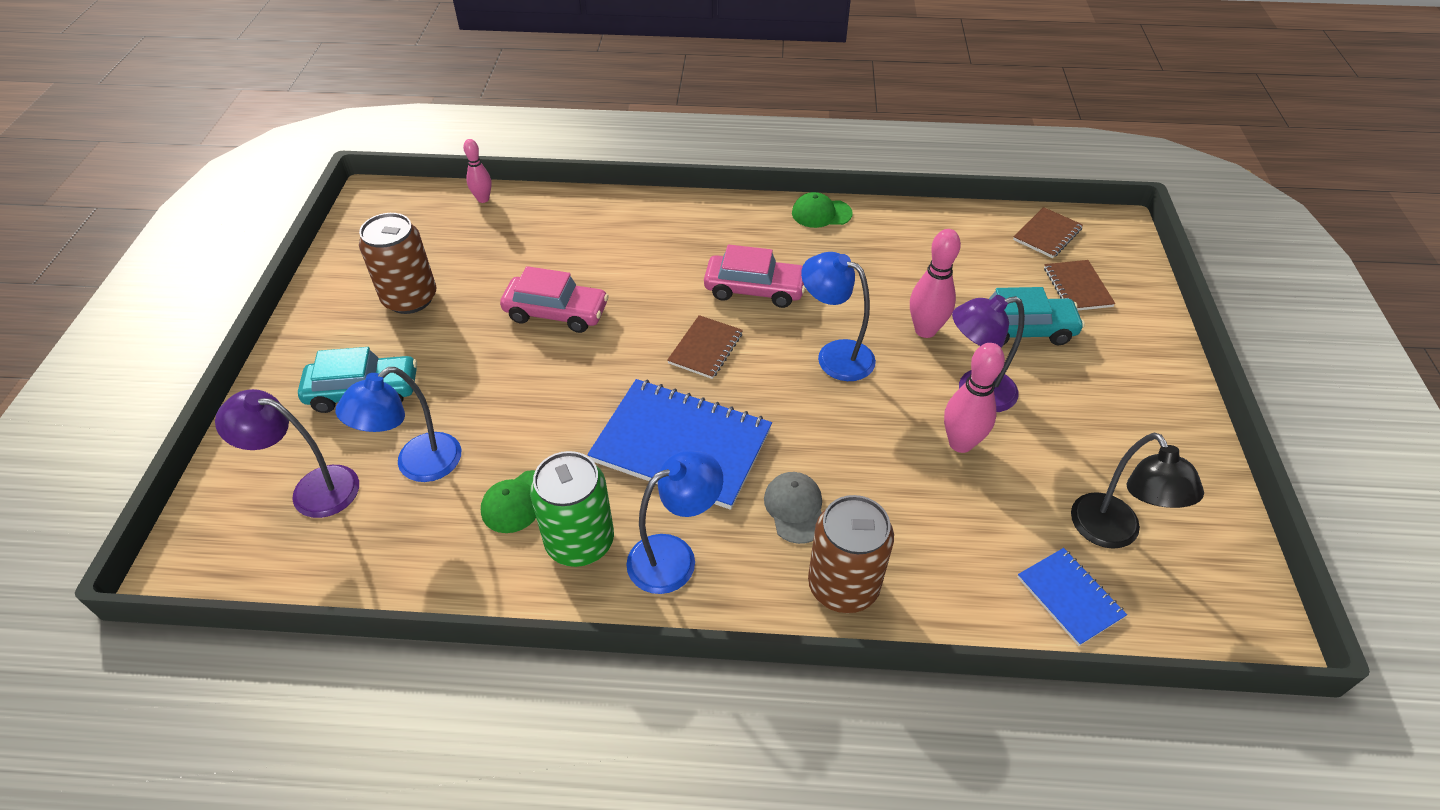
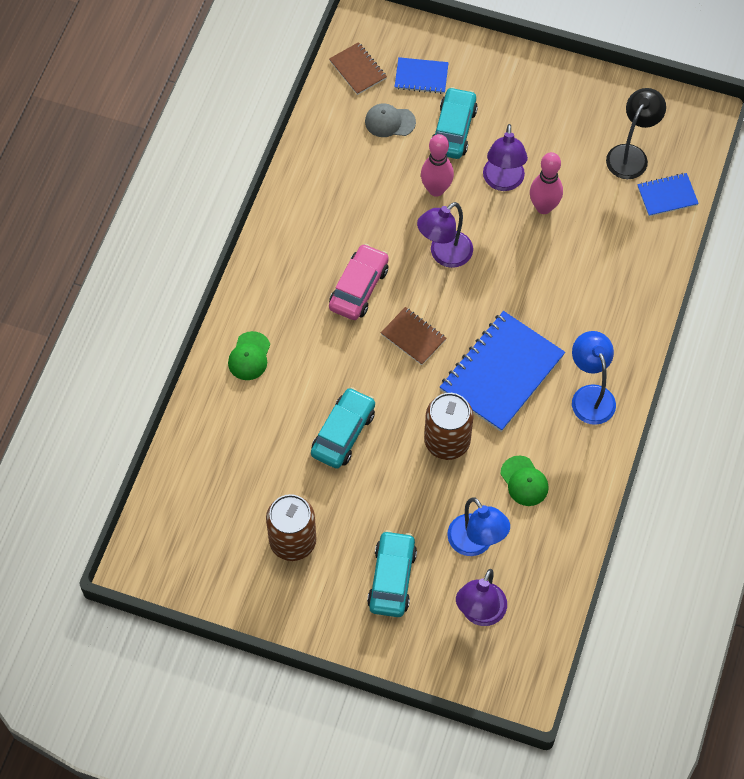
camera: 75 degrees left, 15 degrees up
(483, 199) = (172, 473): pink bowling pin -> none
(556, 313) = (343, 433): pink car -> turquoise car
(580, 542) = (565, 448): green can -> none
(795, 508) = (571, 318): grey cap -> grey cap (389, 122)
(821, 213) = (281, 215): green cap -> green cap (249, 356)
(835, 355) = (444, 255): blue lamp -> purple lamp
(843, 586) = (632, 309): brown can -> brown can (447, 441)
(1077, 287) = (421, 77): brown notebook -> blue notebook
(1112, 533) = (631, 155): black lamp -> black lamp turned 60 degrees counterclockwise

